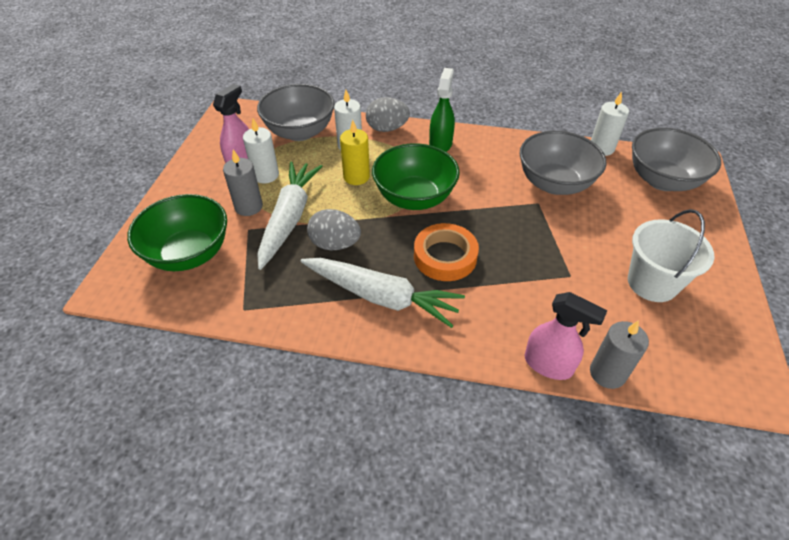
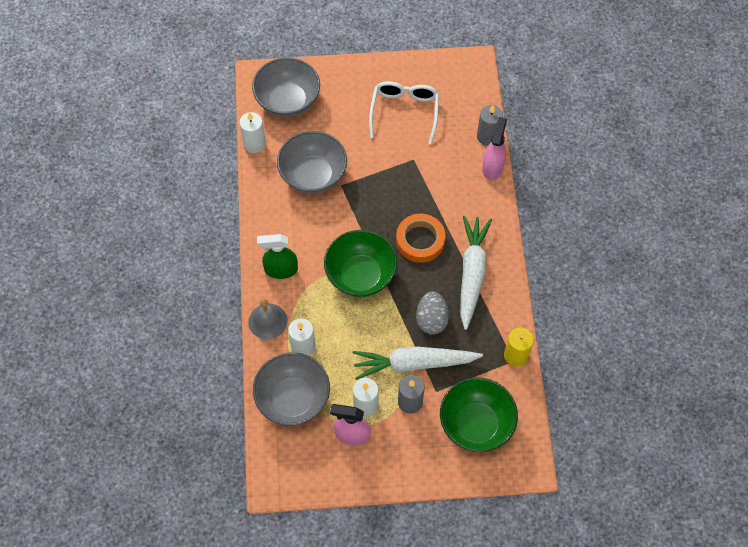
camera: 105 degrees left, 15 degrees up
(356, 177) = (346, 327): yellow candle -> yellow candle (516, 355)
(387, 128) = (267, 321): grey egg -> grey bell
(652, 283) = (404, 112): white bucket -> white glasses

